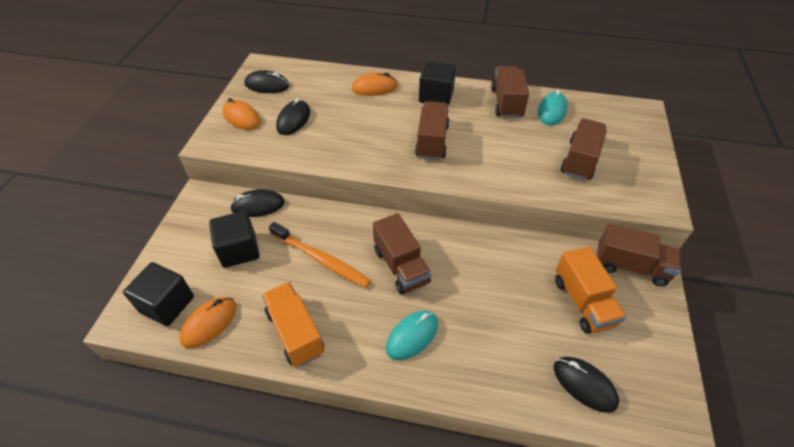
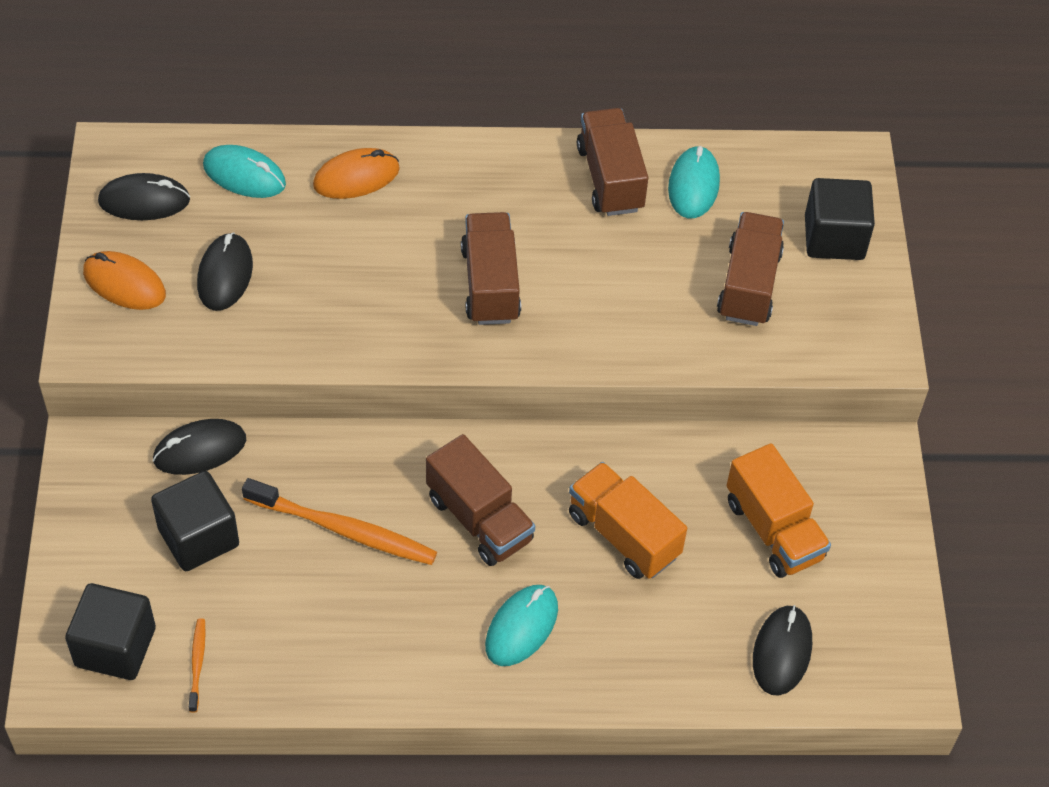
camera: 15 degrees left, 5 degrees up
(209, 323) = (197, 663): orange mouse -> orange toothbrush
(295, 332) = (340, 653): orange truck -> orange truck (623, 535)
(319, 81) = (244, 175): none -> turquoise mouse
(436, 96) = (478, 182): black cube -> black cube (834, 237)
(584, 385) = (781, 652): black mouse -> black mouse turned 75 degrees clockwise
(630, 266) = (844, 458): brown truck -> none

